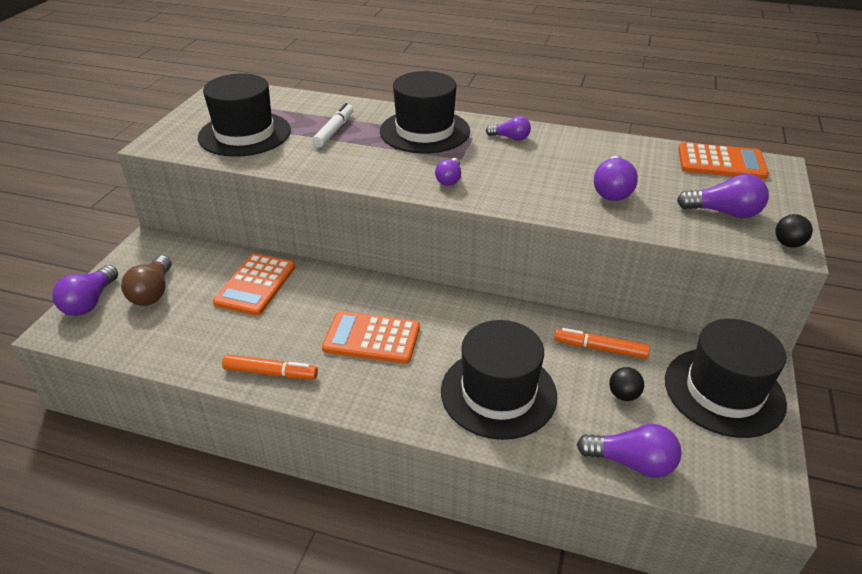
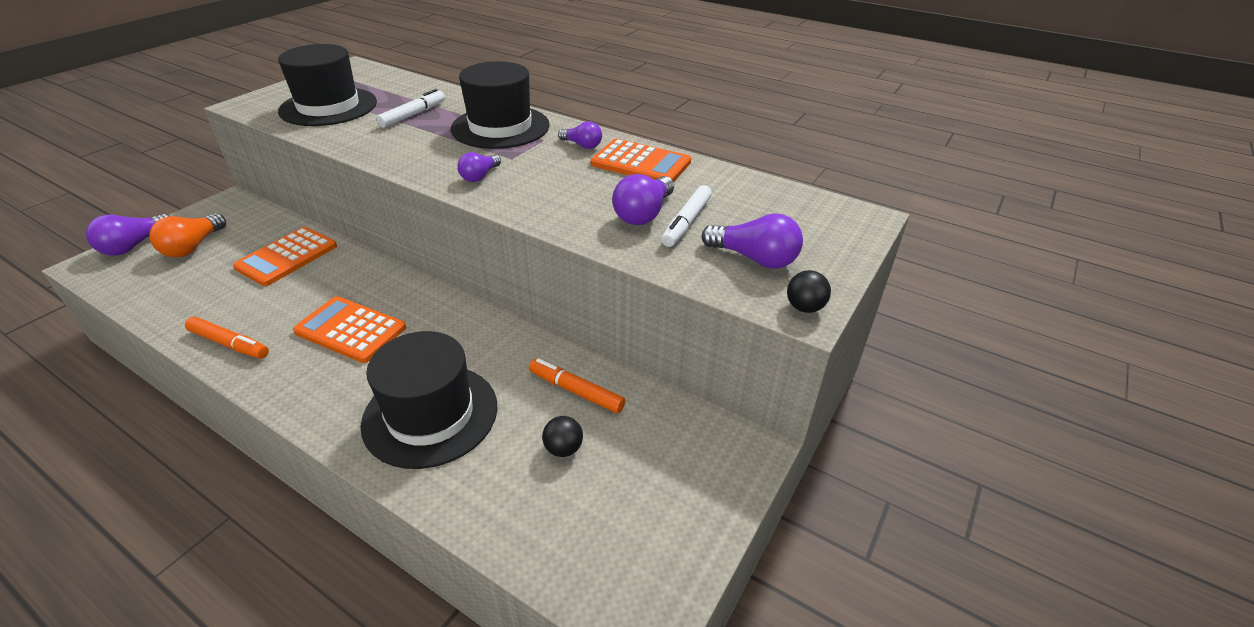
camera: 15 degrees right, 0 degrees up
(153, 292) = (193, 247): brown light bulb -> orange light bulb
(631, 462) = (515, 529): purple light bulb -> none
(651, 192) = (686, 222): none -> white marker
(721, 162) = (799, 204): orange calculator -> orange calculator (640, 163)
(724, 391) = (684, 472): black hat -> none

